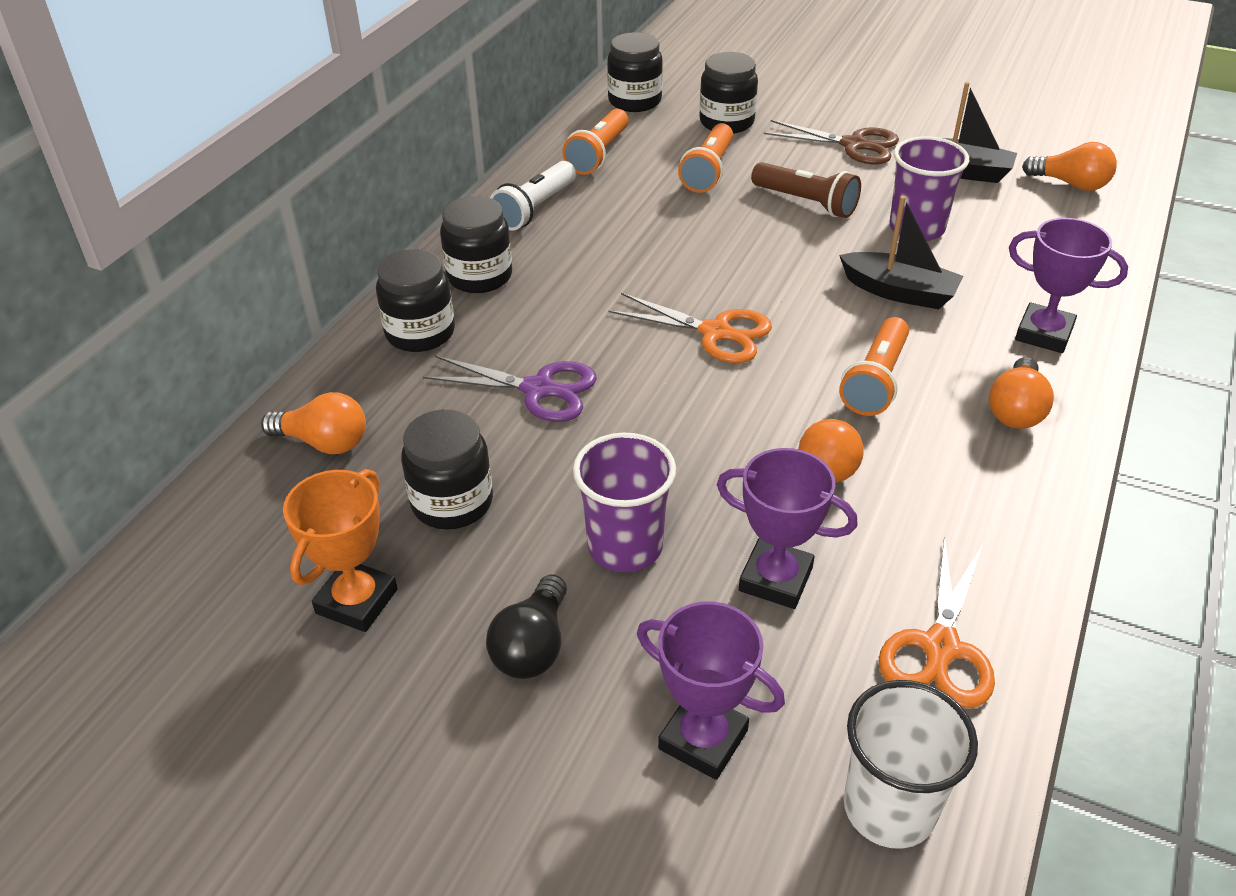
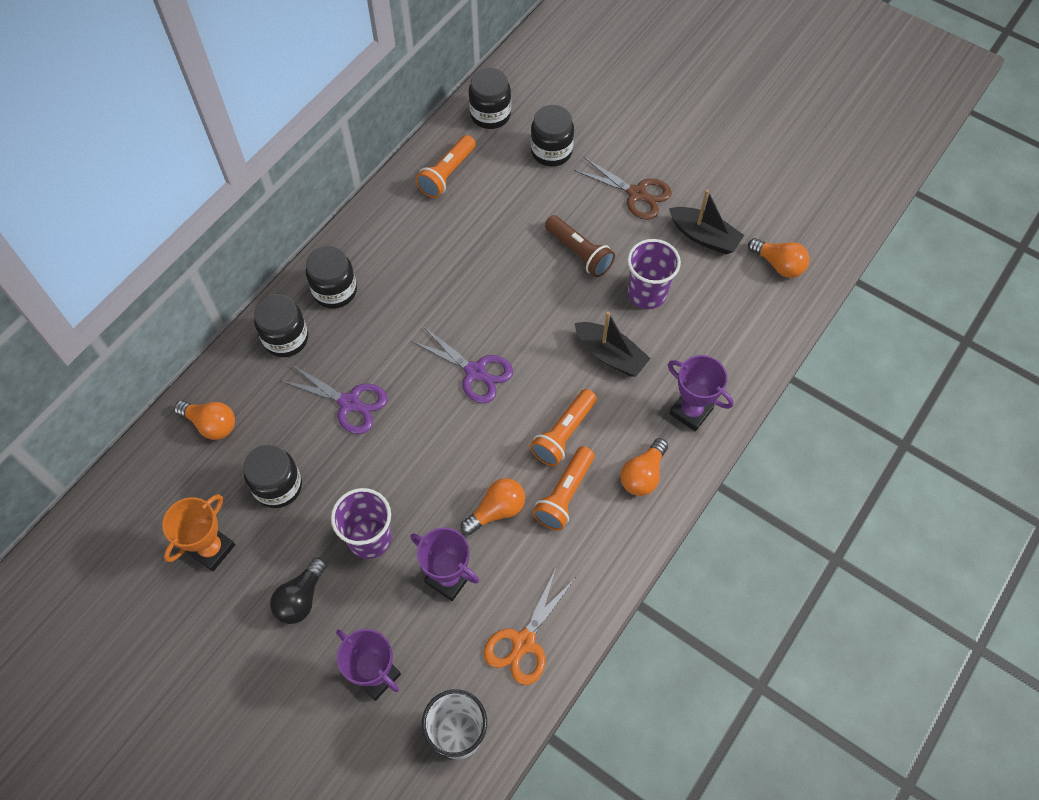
camera: 10 degrees right, 20 degrees up
(535, 209) = (387, 227): white flashlight -> none
(708, 171) = (520, 206): orange flashlight -> orange flashlight (564, 494)
(715, 332) = (475, 372): orange scissors -> purple scissors

